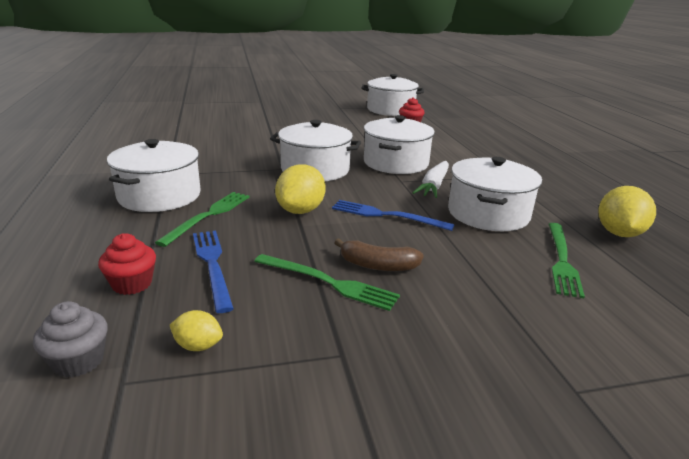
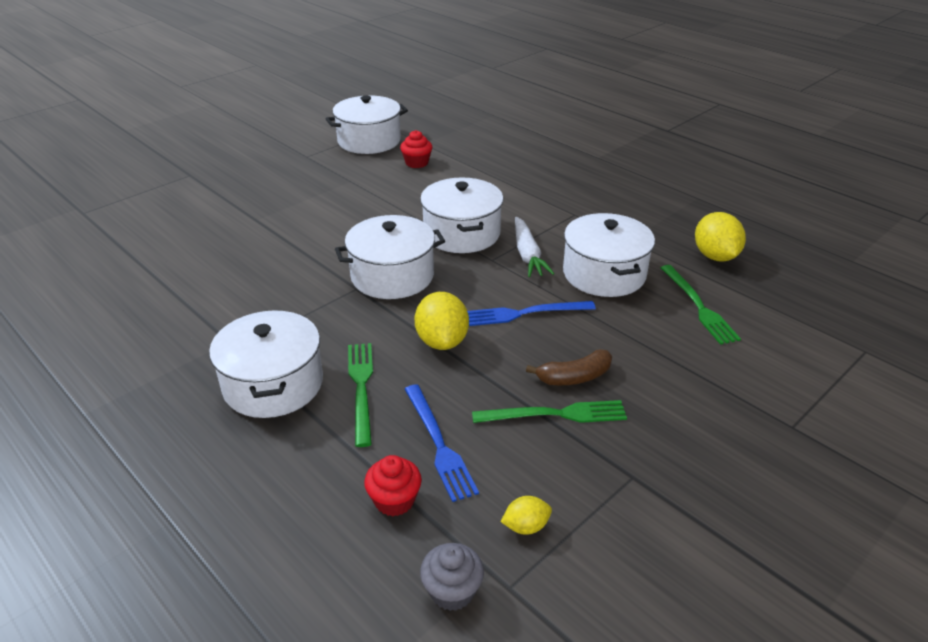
camera: 30 degrees left, 10 degrees up
(212, 265) = (439, 444): blue fork -> blue fork turned 150 degrees counterclockwise

